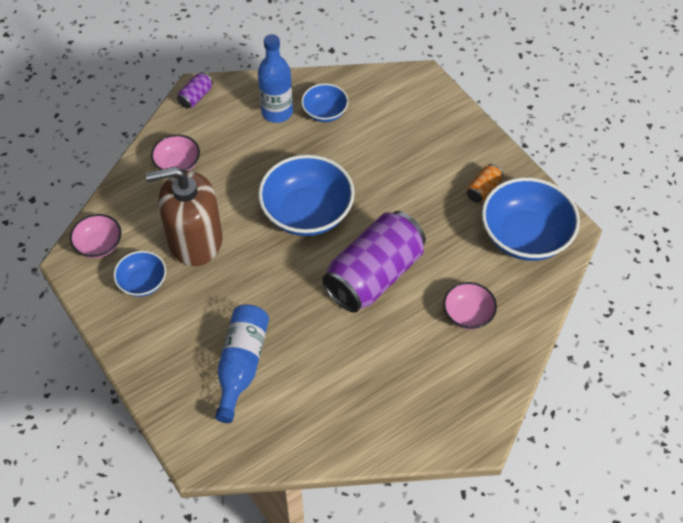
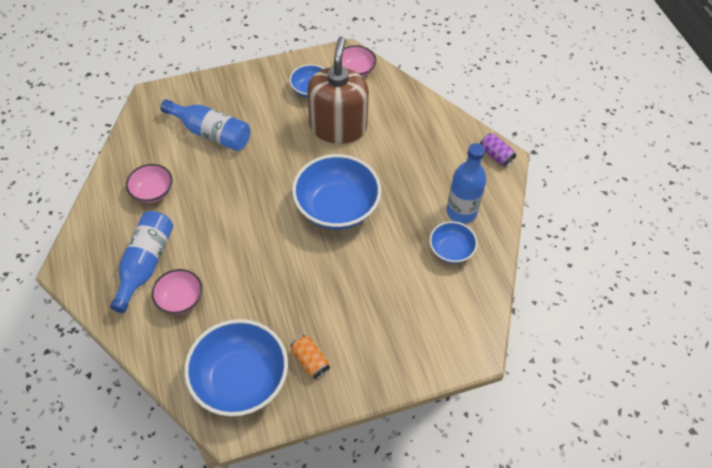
camera: 105 degrees right, 0 degrees up
(177, 164) = (421, 129): pink bowl -> pink bowl (152, 192)
(374, 275) = (251, 239): purple can -> none
(442, 362) = (145, 264): none -> blue bottle

